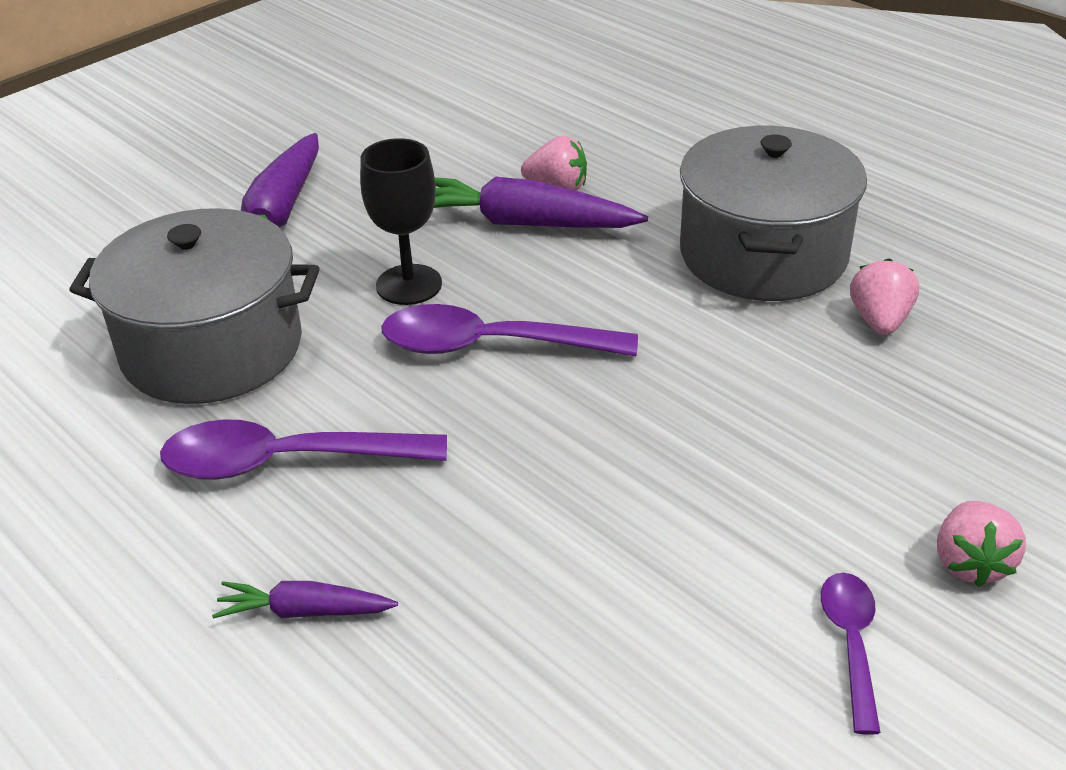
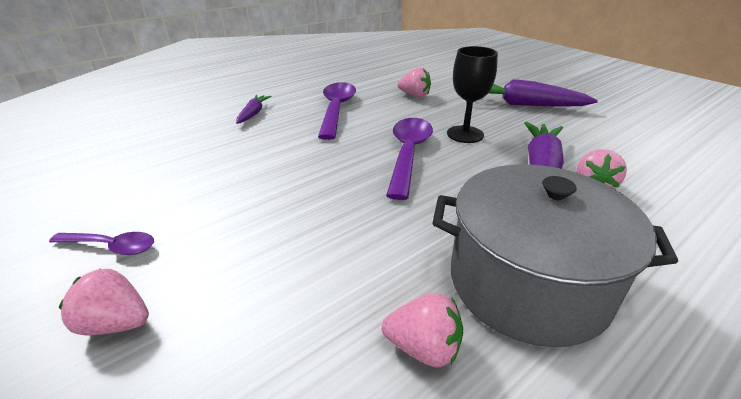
camera: 95 degrees right, 5 degrees down
(212, 348) = (414, 95): grey pot -> pink strawberry

